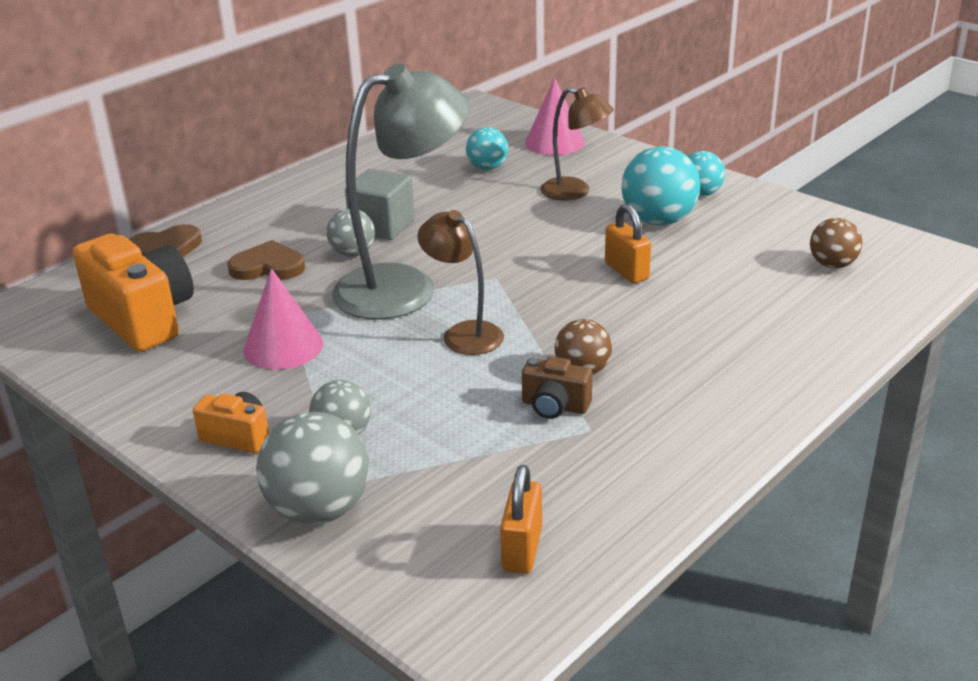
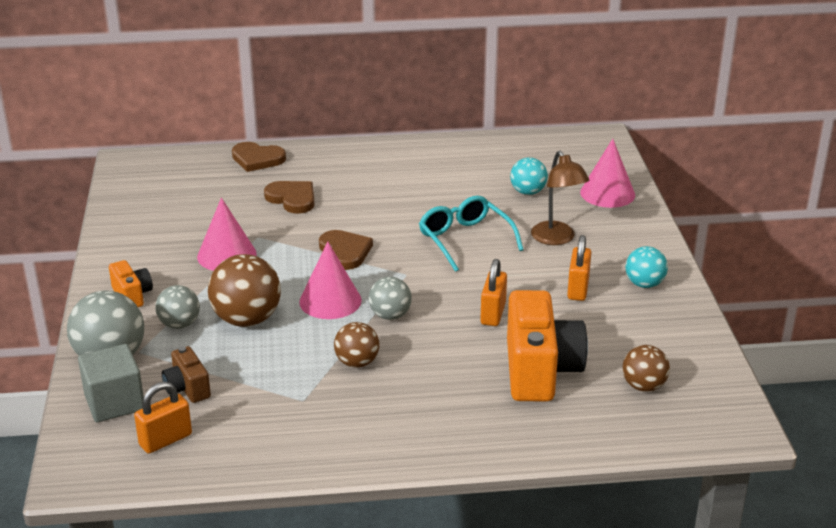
camera: 40 degrees right, 0 degrees up
(143, 318) = (185, 199): orange camera -> orange camera (540, 371)
(353, 253) = (350, 214): grey ball -> grey ball (390, 315)
(382, 226) = (395, 203): grey cube -> grey cube (114, 402)
(404, 286) = (345, 252): grey lamp -> brown heart
(408, 392) = (247, 319): none -> brown ball
(464, 333) = (330, 301): brown lamp -> pink cone
(499, 227) = (465, 240): none -> turquoise glasses
(555, 406) = (307, 374): brown camera -> brown camera (187, 388)
(658, 220) = (578, 289): turquoise ball -> orange padlock

